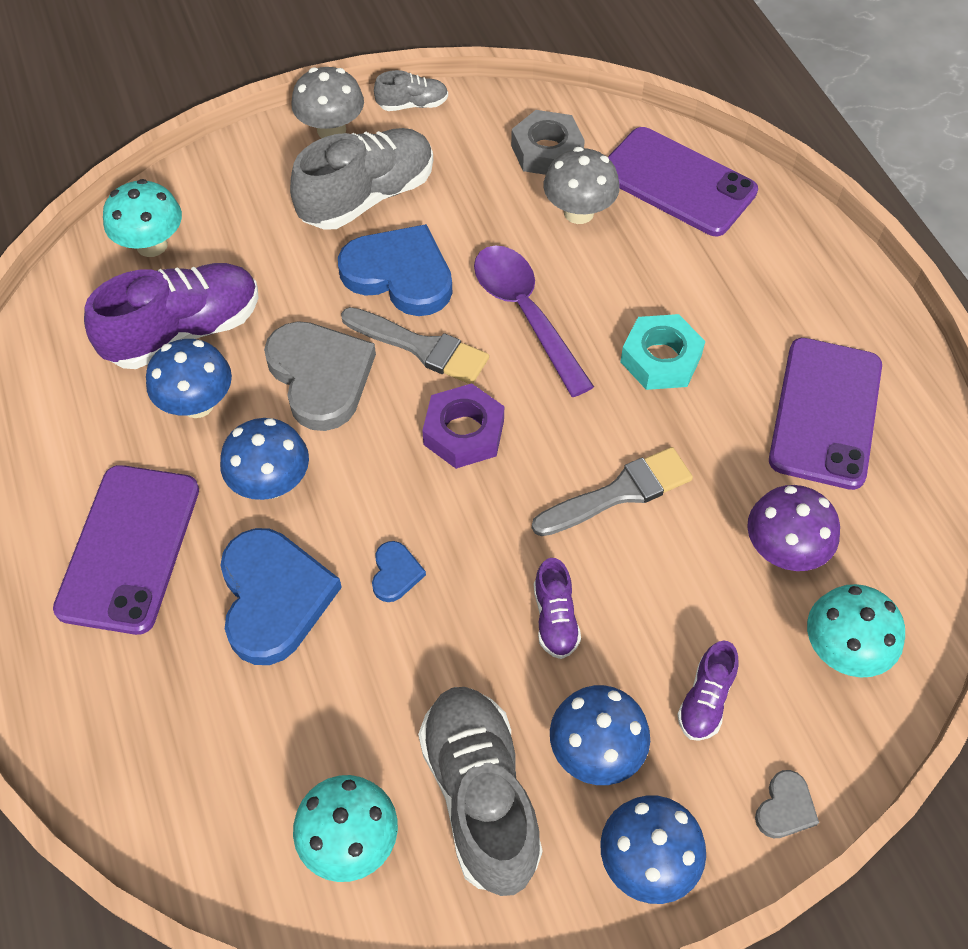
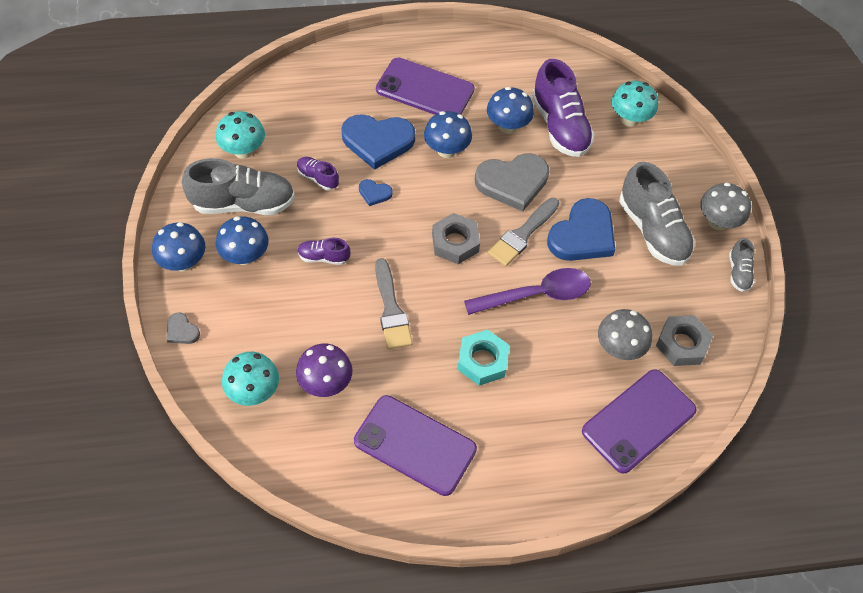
camera: 100 degrees right, 0 degrees up
(464, 432) = (455, 242): purple nut -> grey nut
(705, 700) = (252, 313): purple shoe -> purple shoe (317, 178)

